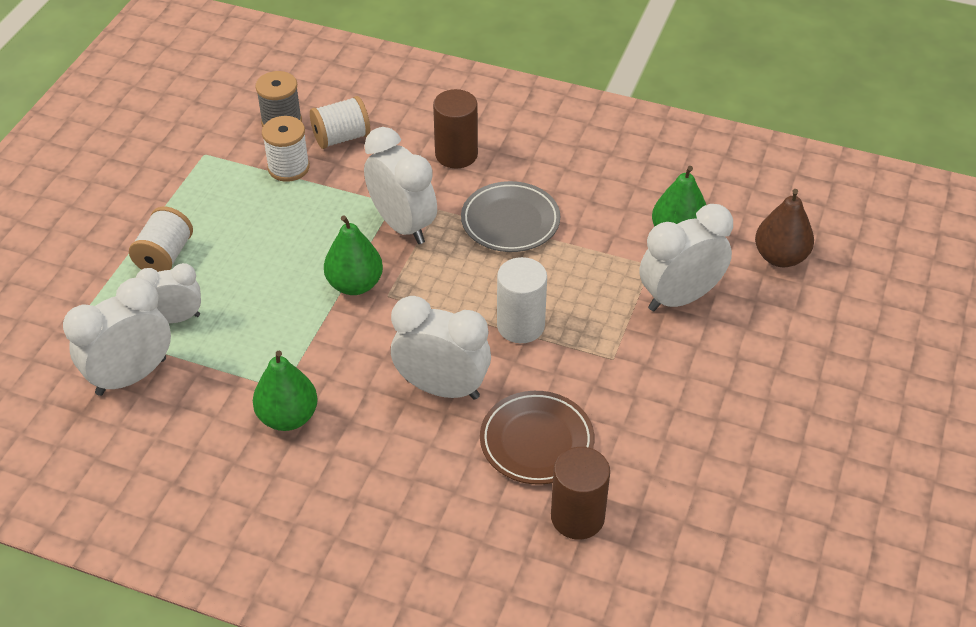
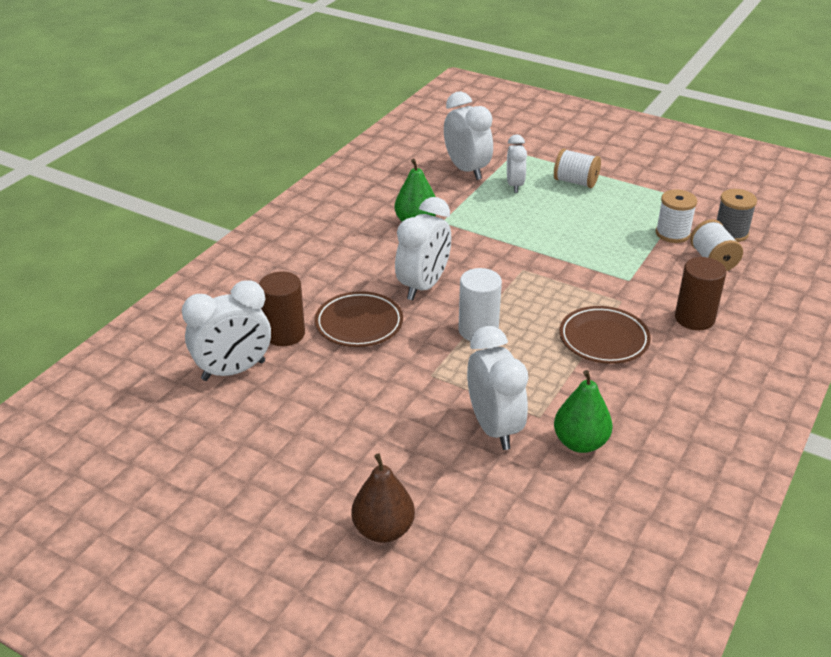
camera: 100 degrees right, 10 degrees down
(355, 284) = (537, 256): green pear -> none
(402, 225) = (602, 282): white clock -> white clock (233, 371)
(510, 221) = (603, 339): grey plate -> brown plate
(780, 257) = (540, 513): brown pear -> brown pear (383, 530)

